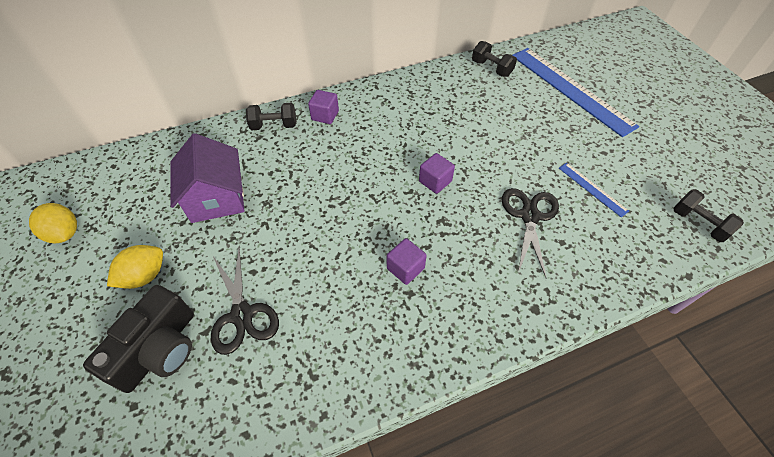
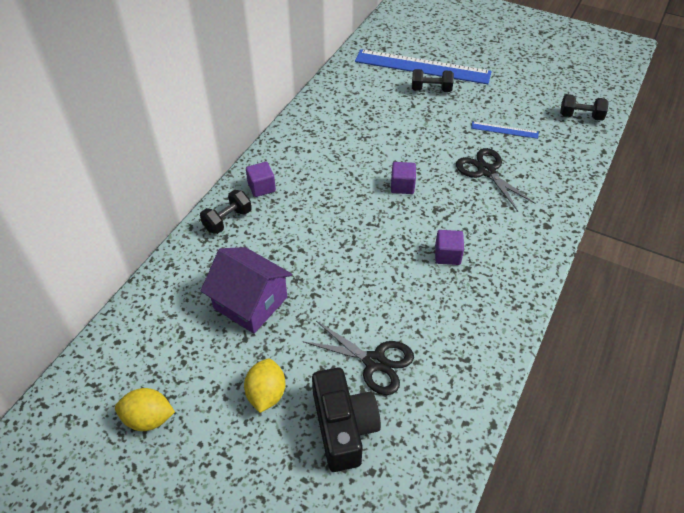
camera: 40 degrees left, 5 degrees down
(491, 68) = (350, 79): black dumbbell -> black dumbbell (431, 89)

